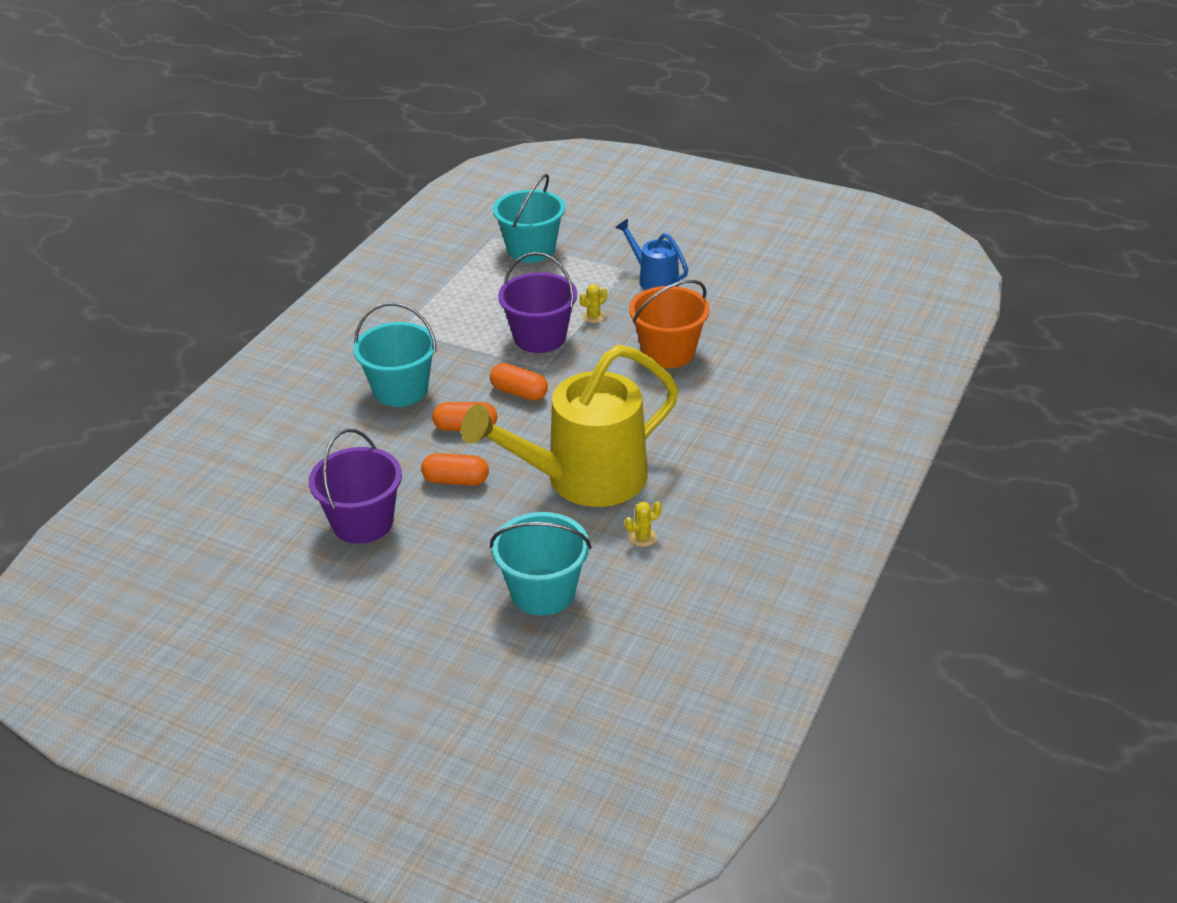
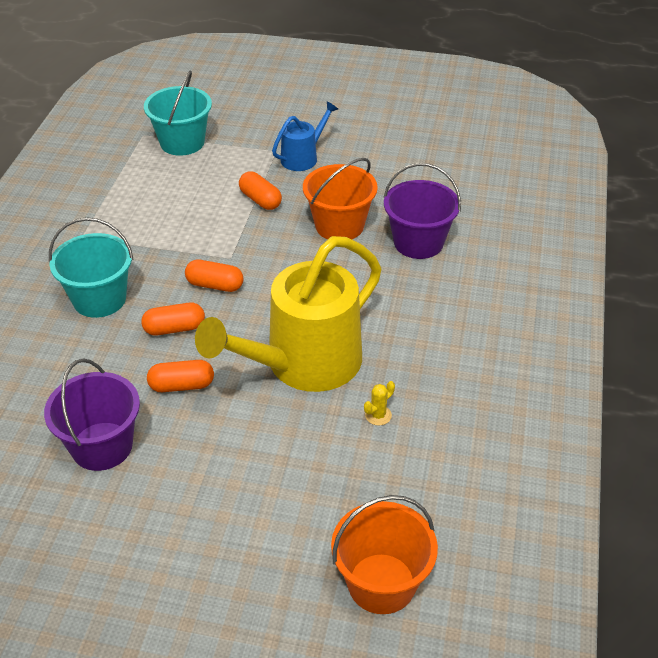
camera: 15 degrees left, 5 degrees up
(540, 337) = (217, 227): purple bucket -> purple bucket (418, 242)
(543, 592) = (302, 490): turquoise bucket -> none
(591, 685) = (381, 583): none -> orange bucket
(593, 316) = (260, 200): yellow cactus -> orange capsule
(654, 279) = (303, 157): blue watering can -> blue watering can turned 105 degrees clockwise

